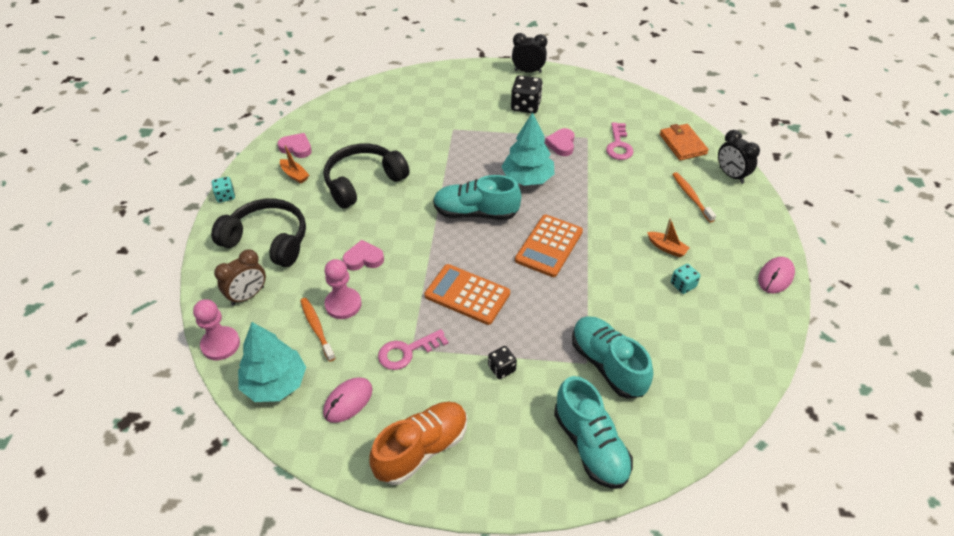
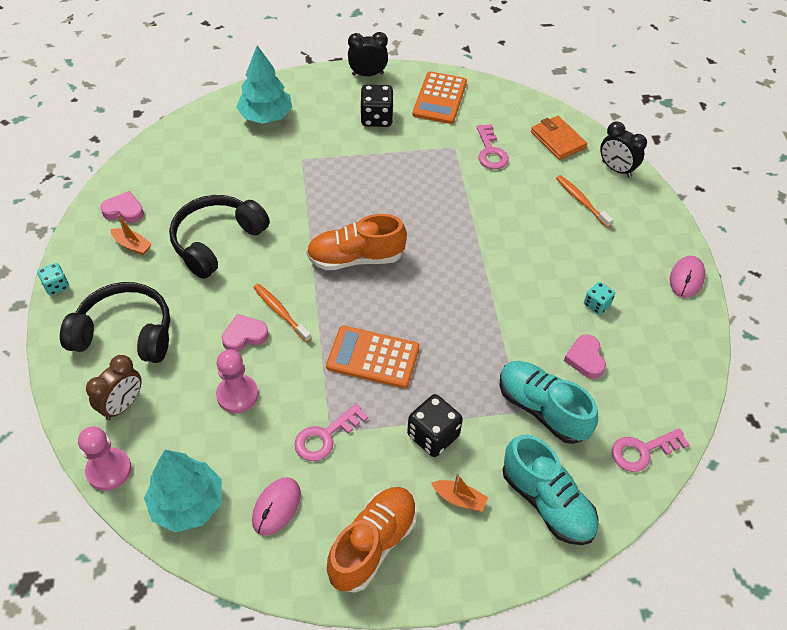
camera: 15 degrees left, 5 degrees up
(316, 328) = (215, 429): orange toothbrush -> orange toothbrush (280, 312)
(475, 213) = (355, 258): turquoise shoe -> orange shoe
(501, 368) = (433, 435): black dice -> black dice, size x1.69
(527, 178) = (402, 207): turquoise tree -> turquoise tree (266, 116)
(549, 246) = (446, 284): orange calculator -> orange calculator (439, 98)
(561, 144) = (428, 160): pink heart -> pink heart (585, 359)
(667, 248) = (570, 265): orange boat -> orange boat (459, 499)
(694, 419) = (642, 451): none -> pink key

